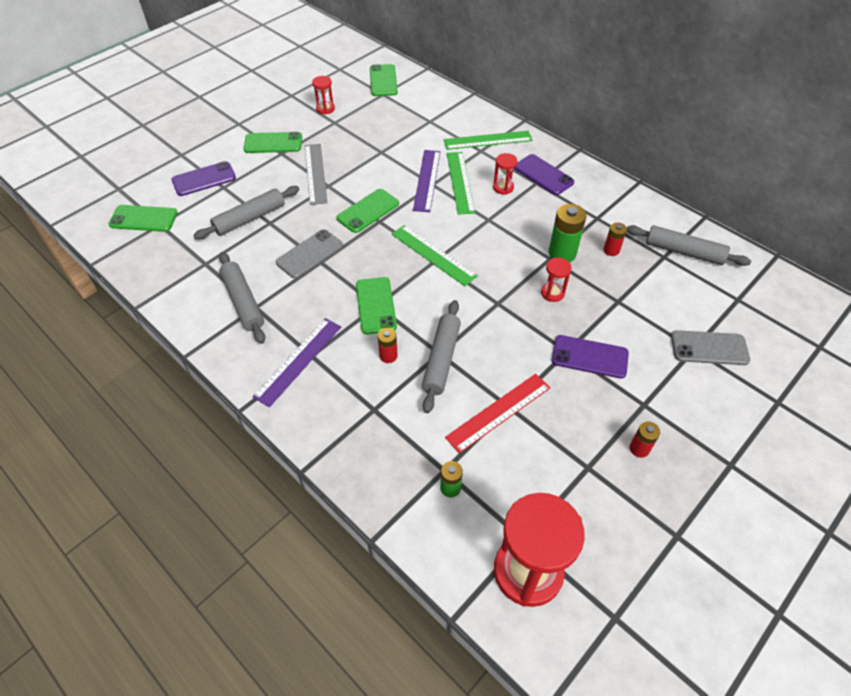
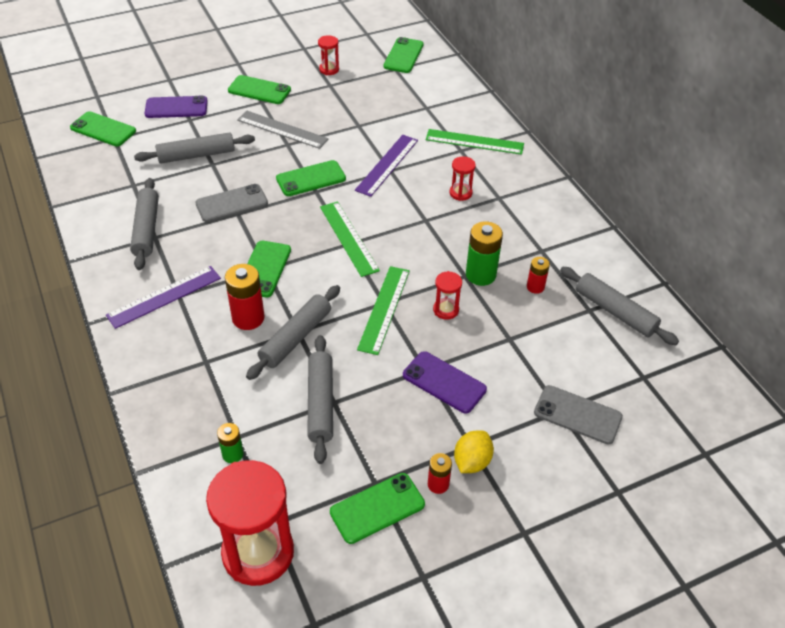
camera: 20 degrees right, 5 degrees down
(315, 173) = (282, 129): grey ruler -> grey ruler turned 75 degrees counterclockwise
(388, 356) = (248, 318): red battery -> red battery, size x1.73
(460, 182) = (419, 176): green ruler -> green ruler (384, 309)
(498, 412) = (320, 403): red ruler -> grey rolling pin
(543, 175) = (511, 192): purple phone -> none
(603, 489) = (377, 508): none -> green phone
(653, 418) = (472, 461): none -> yellow lemon

